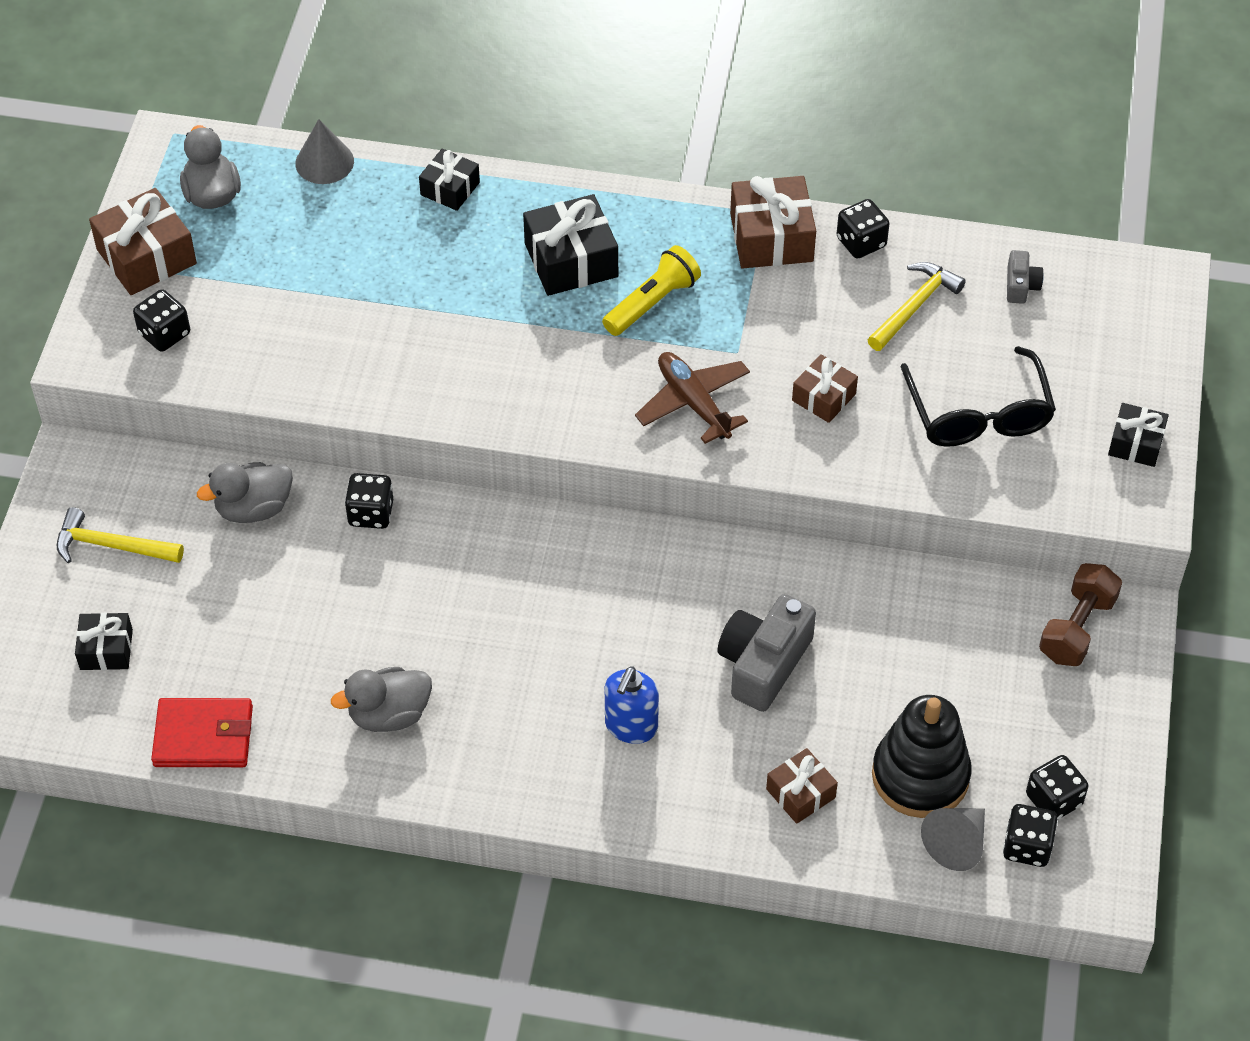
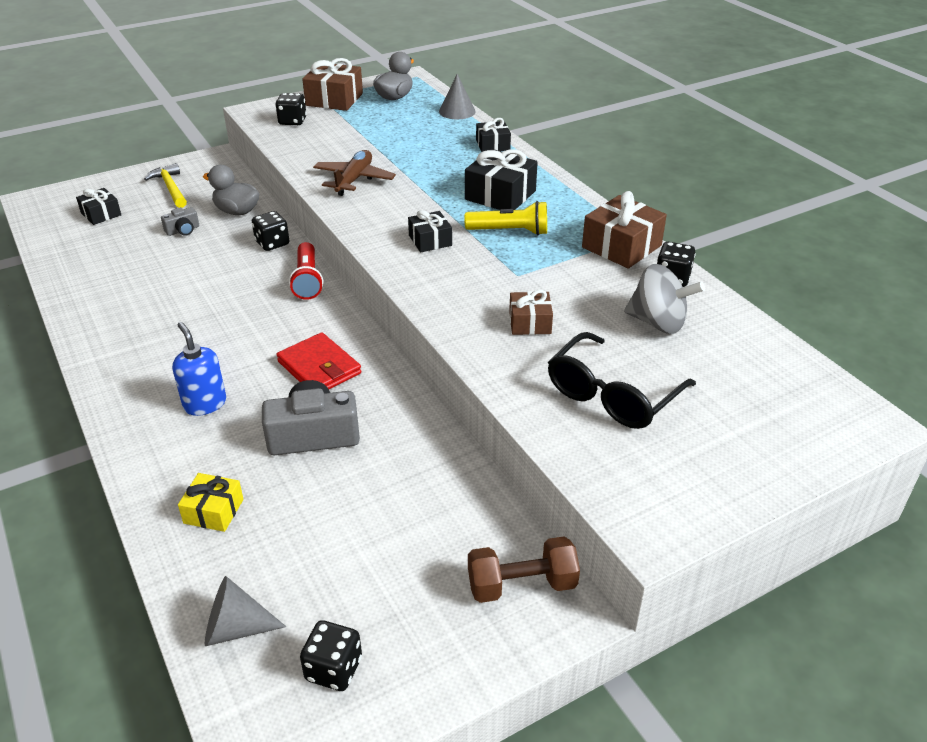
camera: 50 degrees right, 15 degrees down
(203, 736) = (65, 264): red wallet -> red wallet (319, 367)
(389, 714) = (132, 312): grey duck -> none
(487, 524) = (307, 280): none -> red flashlight
(631, 726) = (205, 404): blue soap dispenser -> blue soap dispenser turned 75 degrees clockwise
(693, 403) = (456, 278): brown plane -> brown plane (354, 180)
(800, 793) = (213, 511): brown gift -> yellow gift
(915, 306) = (658, 323): yellow hammer -> grey spinning top
(920, 776) = (286, 569): black stacking toy -> none
(1021, 285) = (749, 358): grey camera -> grey camera (183, 230)
(1027, 846) = (269, 678): black dice -> none
(1135, 443) = (703, 491): black gift -> black gift (430, 240)

